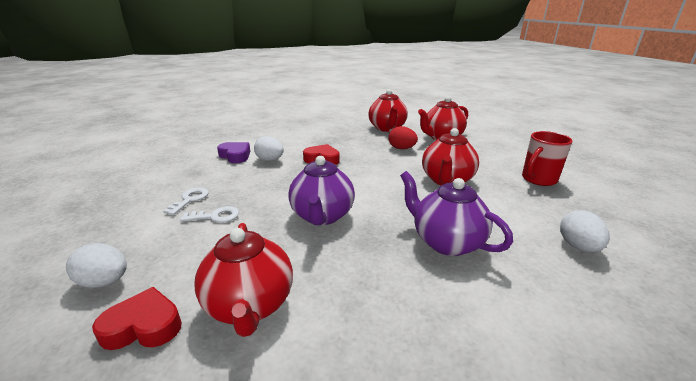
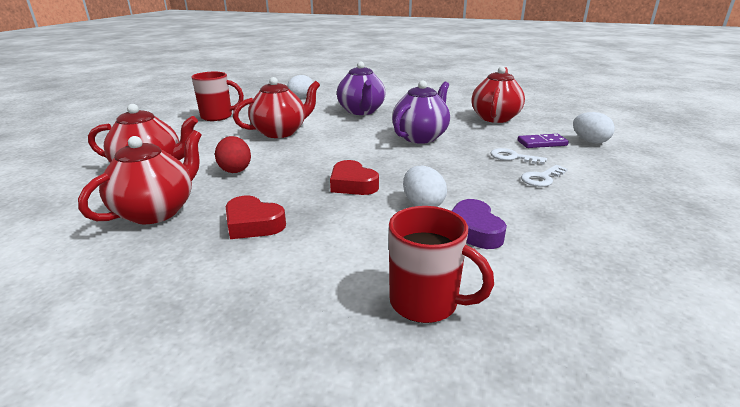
camera: 145 degrees left, 0 degrees up
(143, 326) = (552, 123): red heart -> red heart (253, 224)
(178, 253) = (542, 143): none -> purple domino
(245, 134) = (426, 303): none -> red mug

